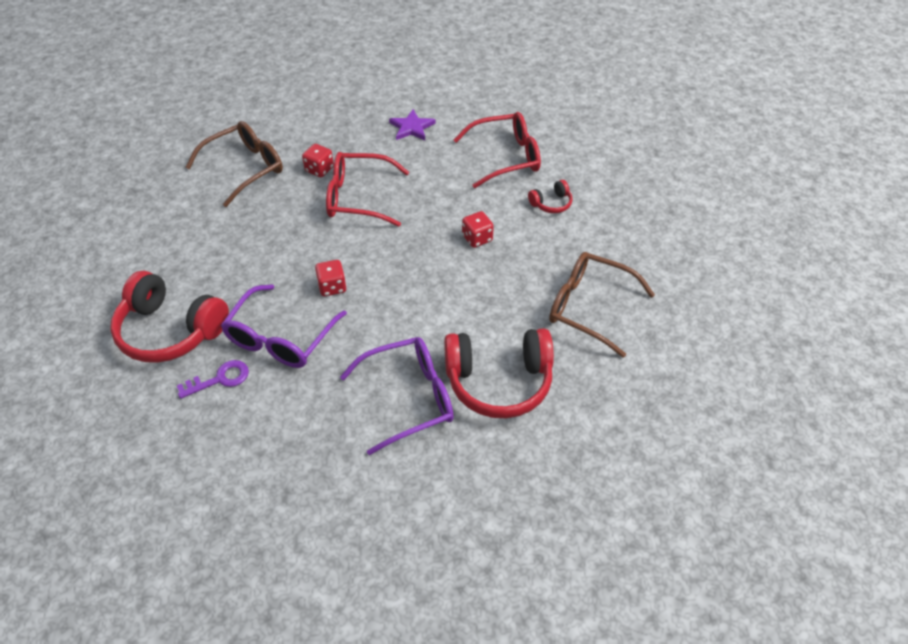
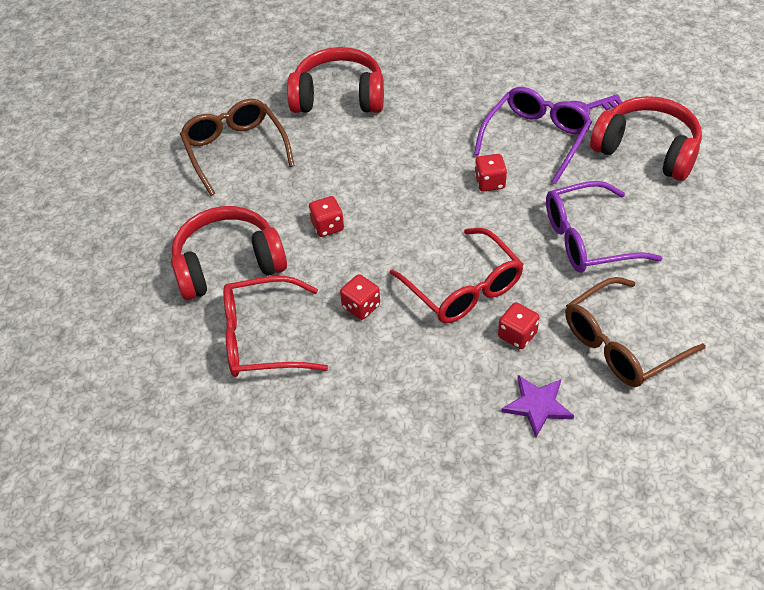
camera: 170 degrees left, 0 degrees up
(358, 197) = (463, 288): red glasses -> red glasses turned 45 degrees clockwise
(409, 398) = (418, 89): purple glasses -> purple glasses (588, 239)
(412, 127) = (384, 404): purple star -> purple star (537, 405)
(437, 181) = (361, 306): none -> red dice
(551, 203) = (228, 265): red headphones -> red headphones, size x2.20
(589, 307) = (235, 150): brown glasses -> brown glasses turned 150 degrees counterclockwise

